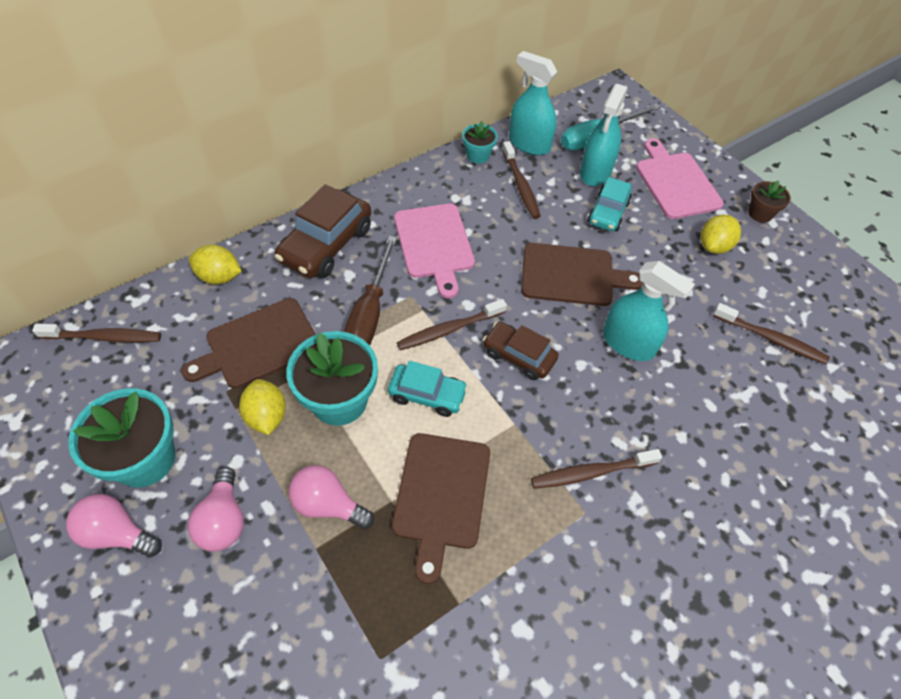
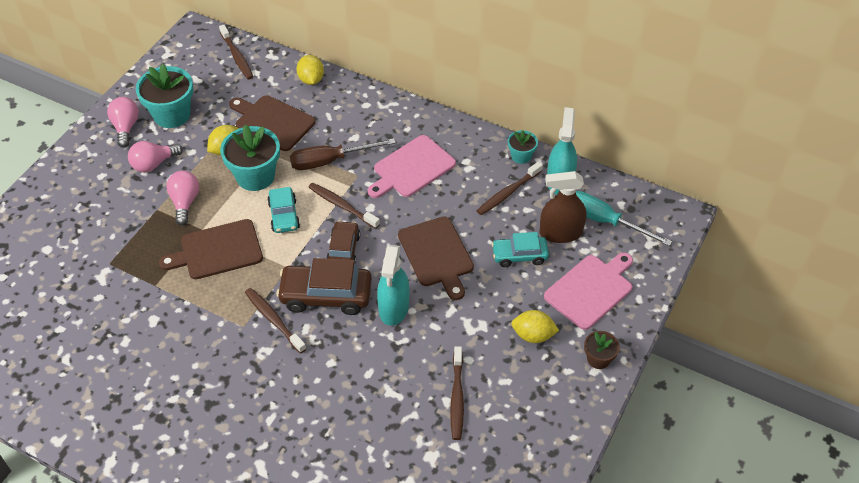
camera: 65 degrees right, 5 degrees down
(326, 244) = (372, 115): brown car -> brown car (326, 295)
(595, 172) = (560, 233): turquoise spray bottle -> brown spray bottle

